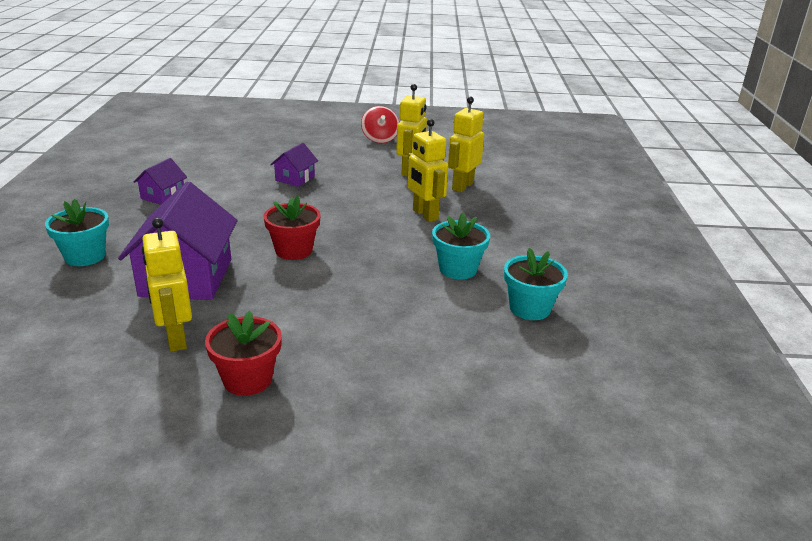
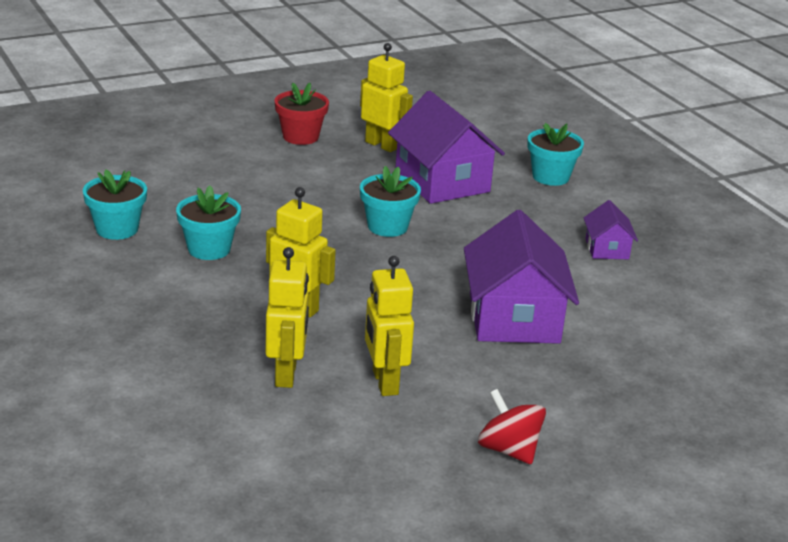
camera: 150 degrees right, 0 degrees up
(294, 250) = (387, 226): red flower pot -> turquoise flower pot
(295, 178) = (514, 318): purple house -> purple house, size x2.01

